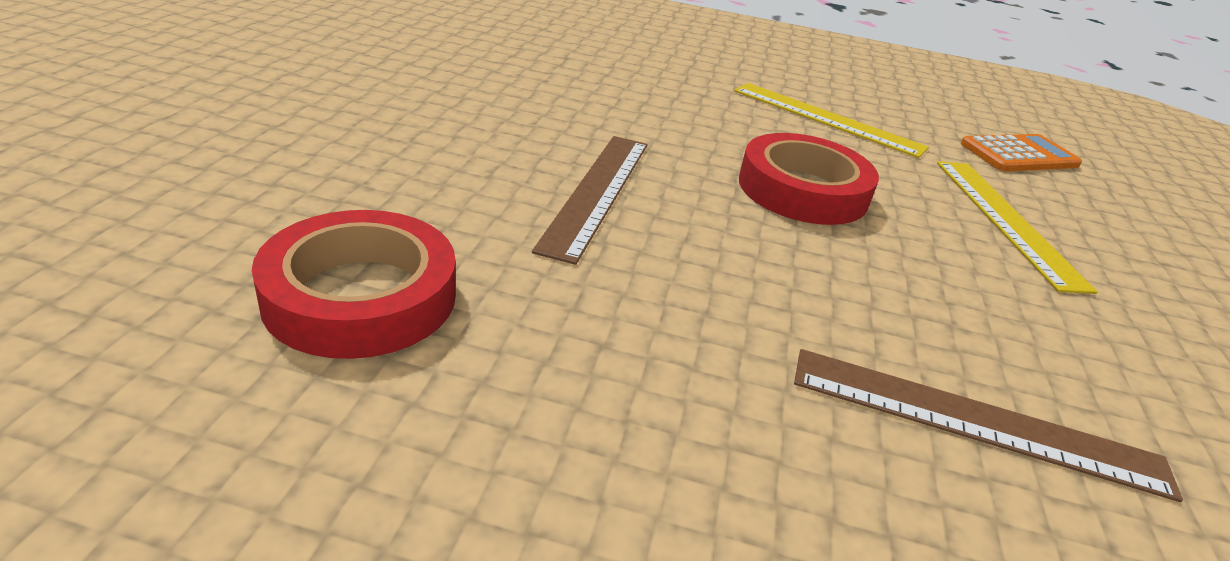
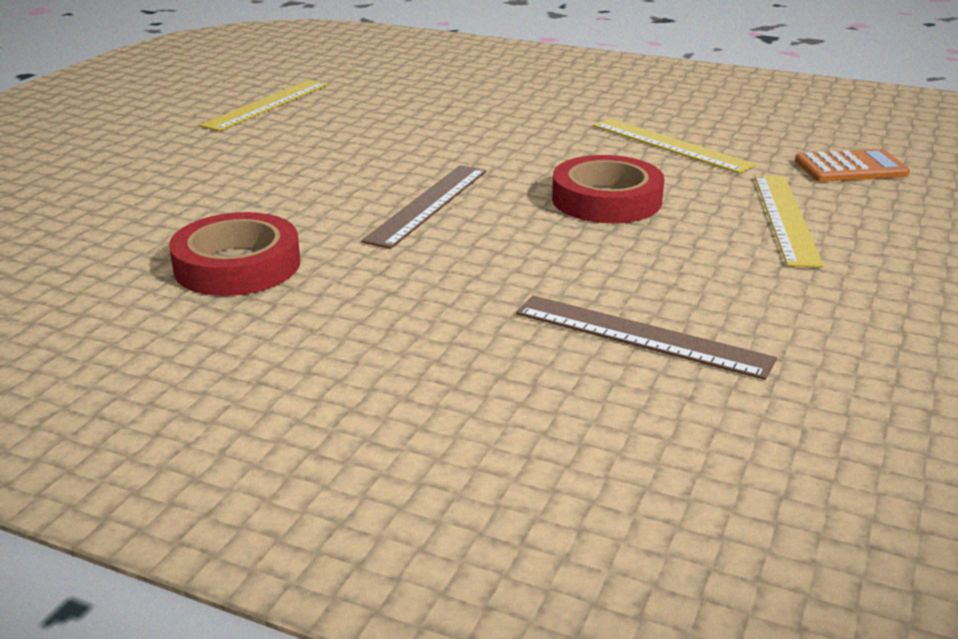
camera: 15 degrees right, 5 degrees down
(352, 43) = (267, 104): none -> yellow ruler

